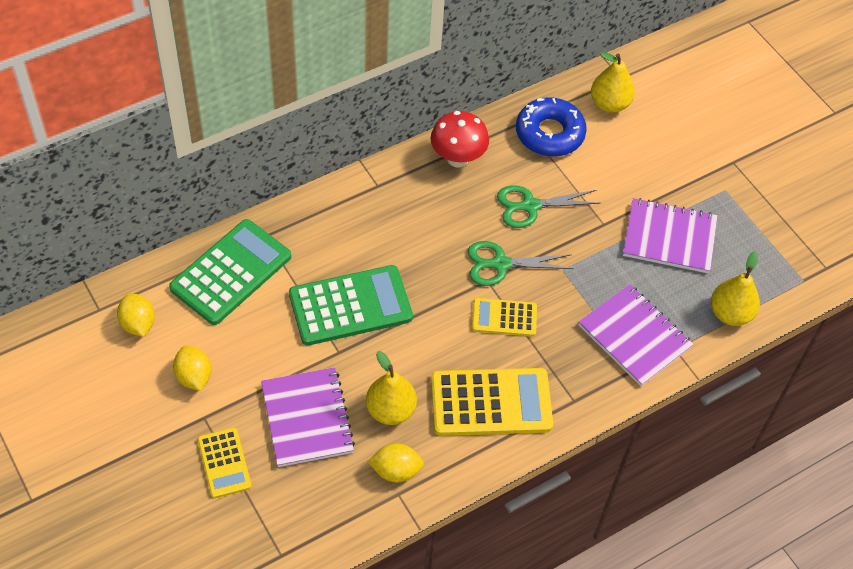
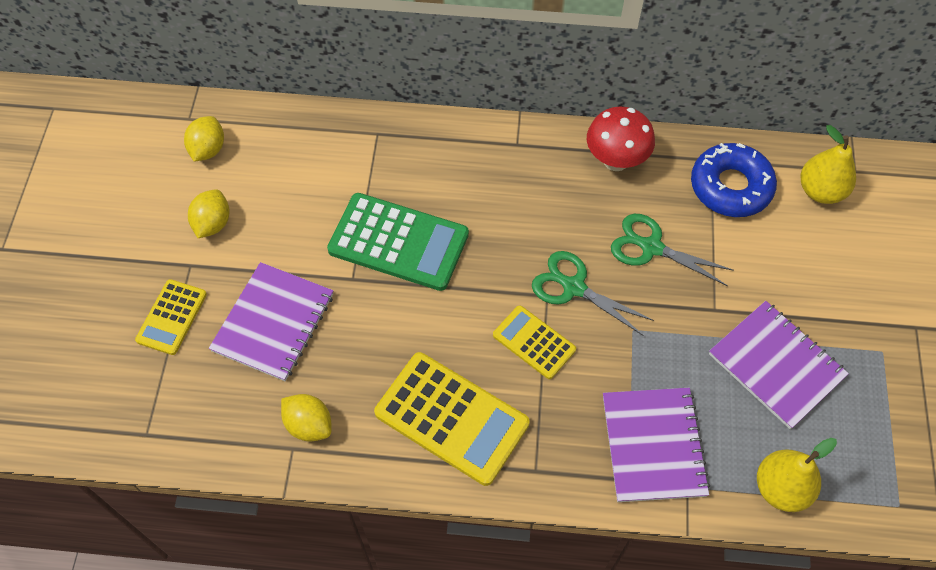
camera: 40 degrees right, 5 degrees up
(231, 272) = (321, 149): green calculator -> none
(390, 410) = (352, 364): yellow pear -> none

